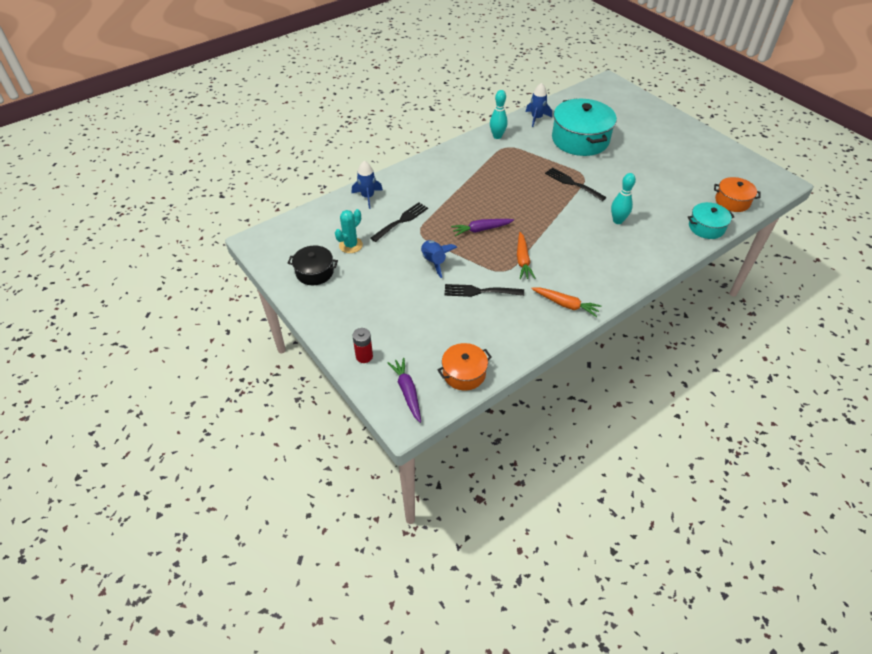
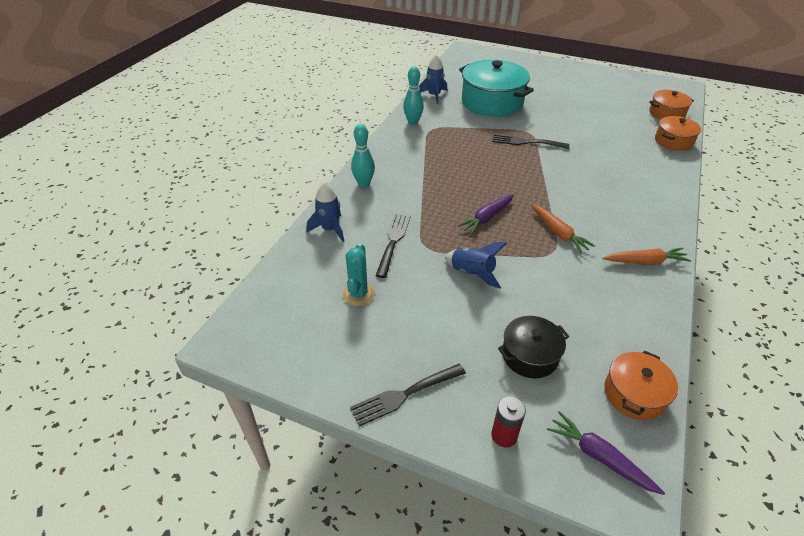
camera: 30 degrees left, 5 degrees down
(314, 272) = (341, 349): black pot -> black pot (530, 355)
(480, 291) = (552, 285): black fork -> black fork (405, 394)
(617, 221) = (600, 161): turquoise bowling pin -> turquoise bowling pin (364, 184)
(706, 227) = (673, 141): turquoise pot -> orange pot

